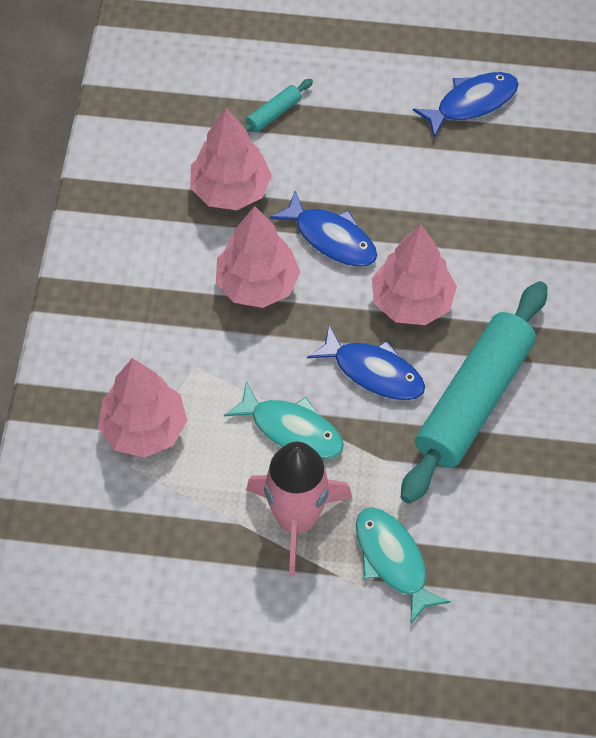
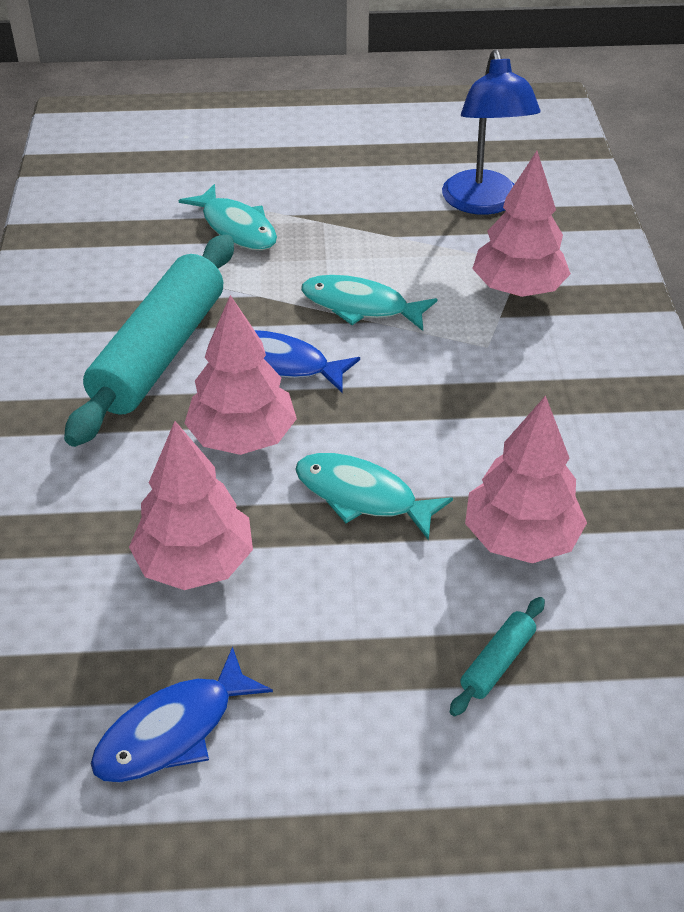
camera: 170 degrees right, 15 degrees down
(133, 559) = (483, 203): none -> blue lamp
(257, 284) = (443, 431): pink tree -> pink tree (195, 563)
(296, 519) = (337, 244): pink rocket -> none
(331, 238) = (362, 496): blue fish -> turquoise fish

